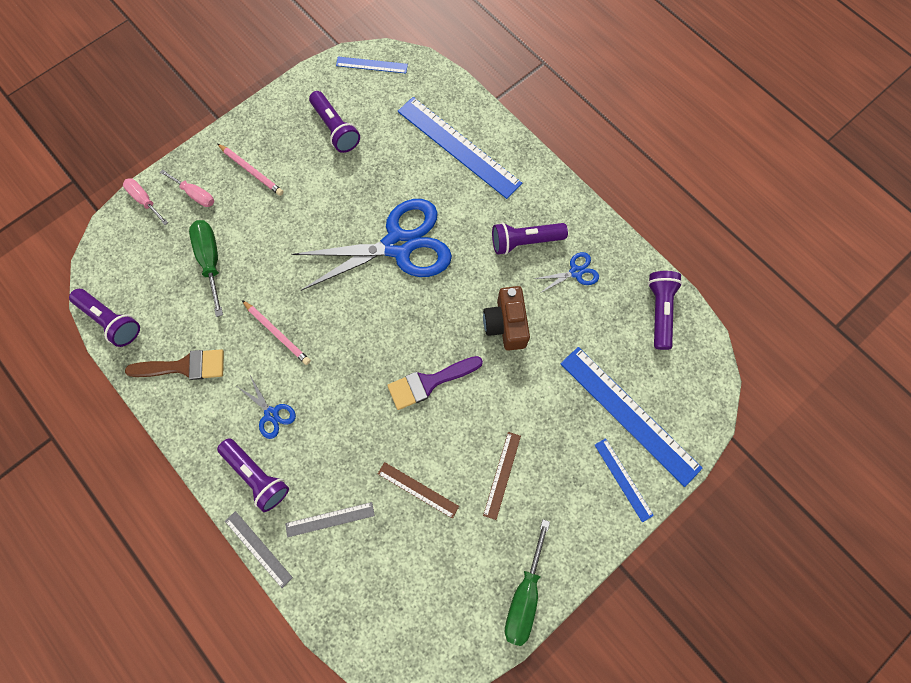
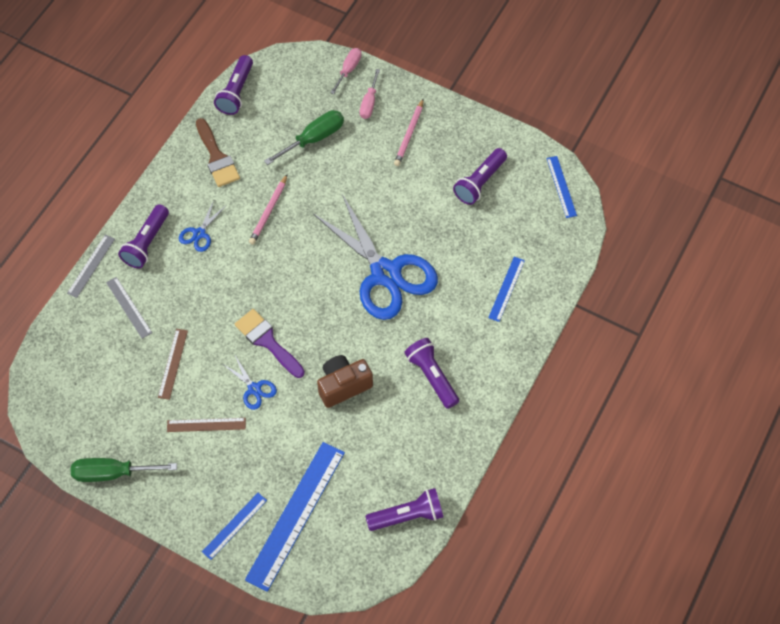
camera: 70 degrees right, 10 degrees down
(458, 147) = (506, 289): blue ruler -> blue ruler, size x0.50
(576, 272) = (418, 430): blue scissors -> blue scissors (254, 389)

